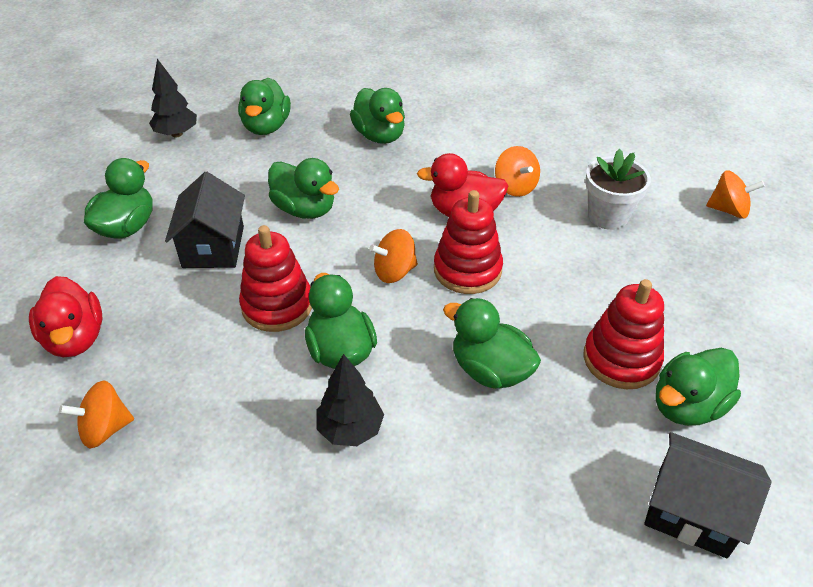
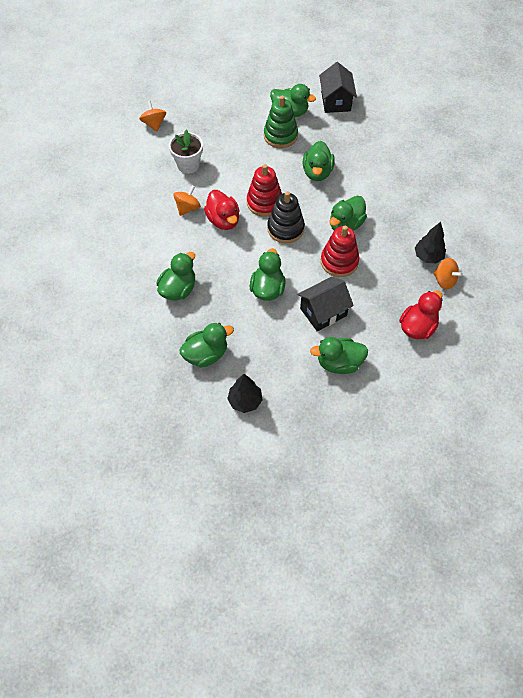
camera: 120 degrees left, 15 degrees up
(350, 429) = (379, 202): black tree -> black tree (428, 256)
(394, 272) = (285, 228): orange spinning top -> black stacking toy
(621, 359) = (280, 136): red stacking toy -> green stacking toy

